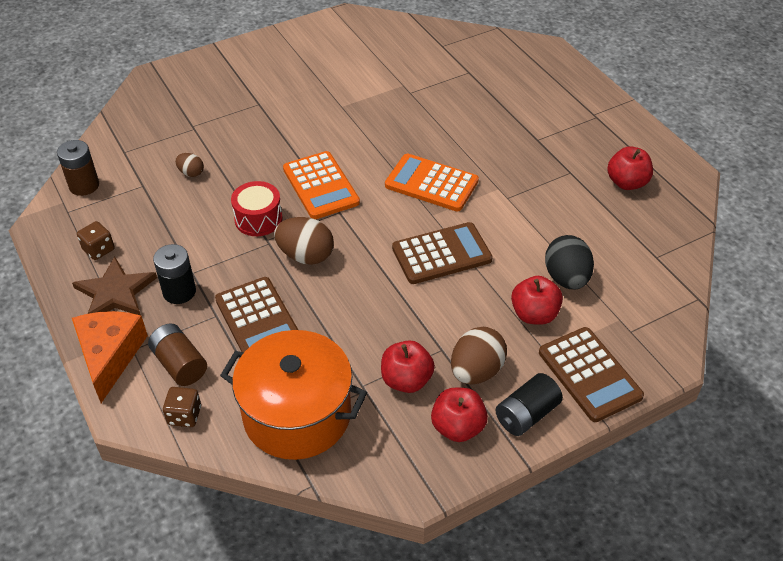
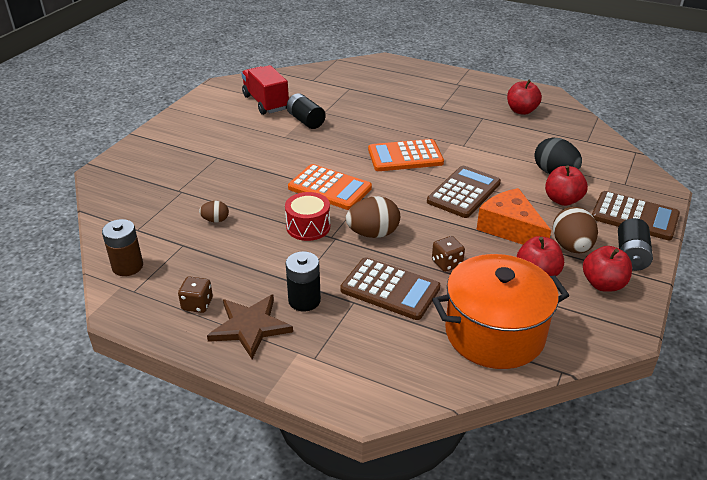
camera: 35 degrees left, 10 degrees down
(110, 356) = (300, 372): orange cheese -> orange cheese (510, 228)
(180, 364) = (366, 348): brown battery -> none
(184, 415) = (414, 380): brown dice -> brown dice (447, 263)
(366, 56) = (266, 102): none -> red truck
(381, 96) = (306, 121): none -> black battery

